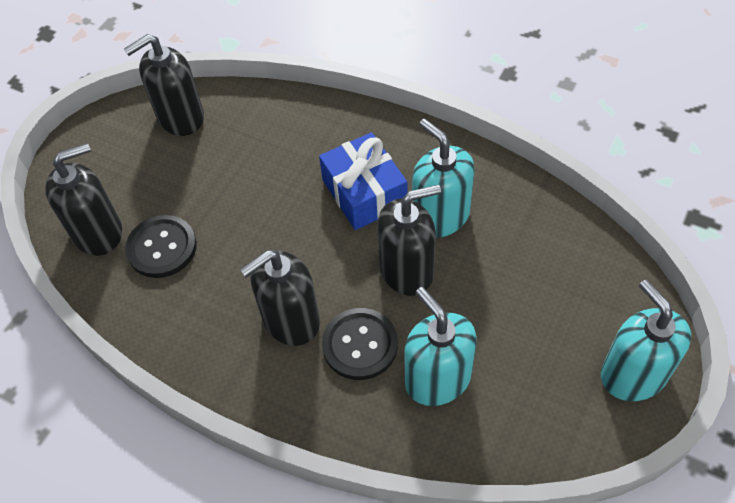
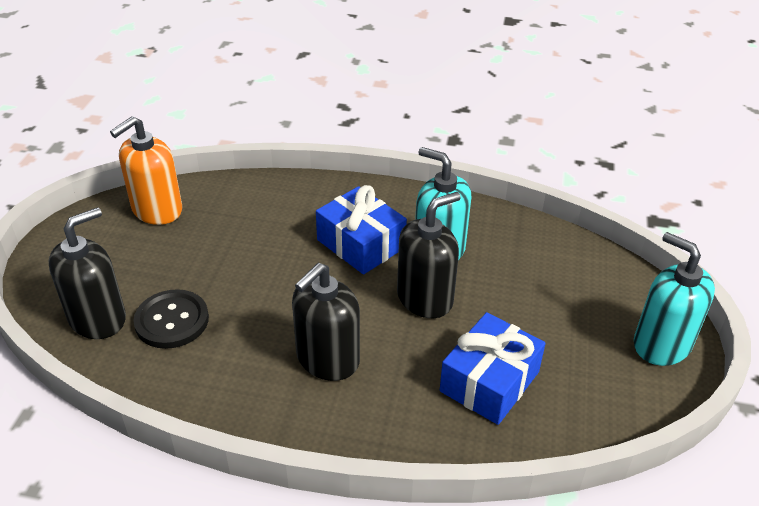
camera: 20 degrees left, 15 degrees down
(180, 117) = (157, 210): black soap dispenser -> orange soap dispenser
(360, 345) = (404, 368): black button -> none
(437, 378) = (489, 381): turquoise soap dispenser -> blue gift

